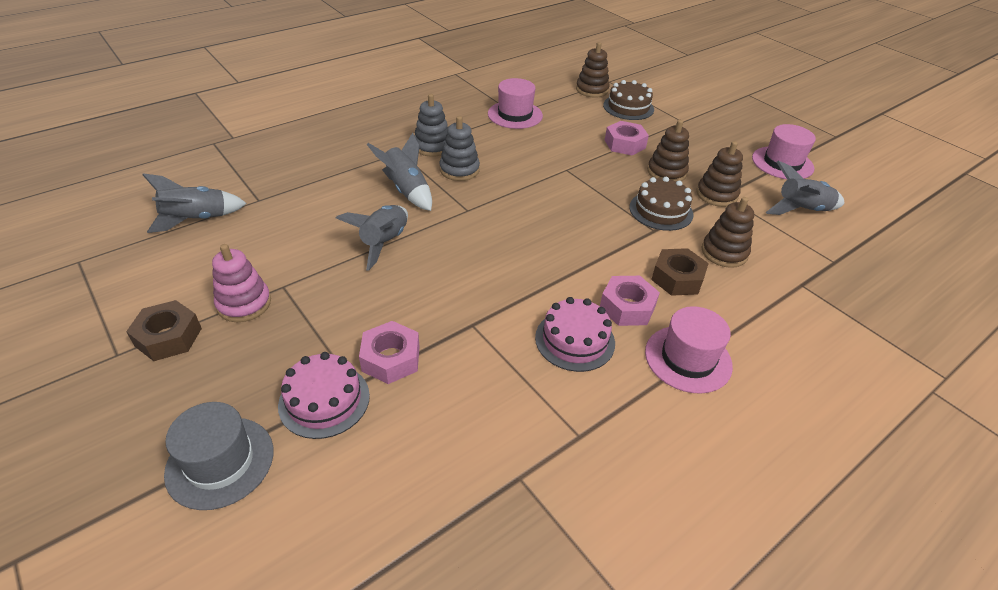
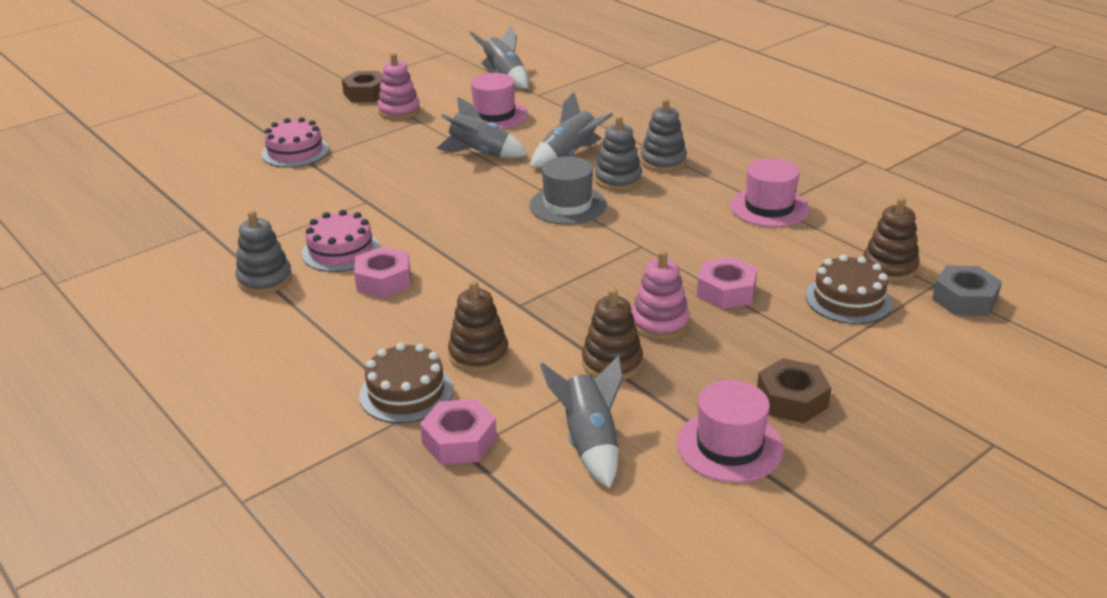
camera: 90 degrees right, 10 degrees down
(220, 462) = (252, 128): grey hat -> grey hat (567, 205)
(391, 359) = (332, 171): pink nut -> pink nut (459, 441)
(624, 77) = (964, 299): none -> grey nut
(634, 398) = (265, 280): none -> grey stacking toy
(661, 210) = (563, 312): brown cake -> brown cake (406, 392)
(666, 172) = (659, 323): brown stacking toy -> pink stacking toy
(677, 278) = (429, 315): brown nut -> brown nut (791, 399)
(688, 359) = (306, 312): pink hat -> pink hat (494, 115)

